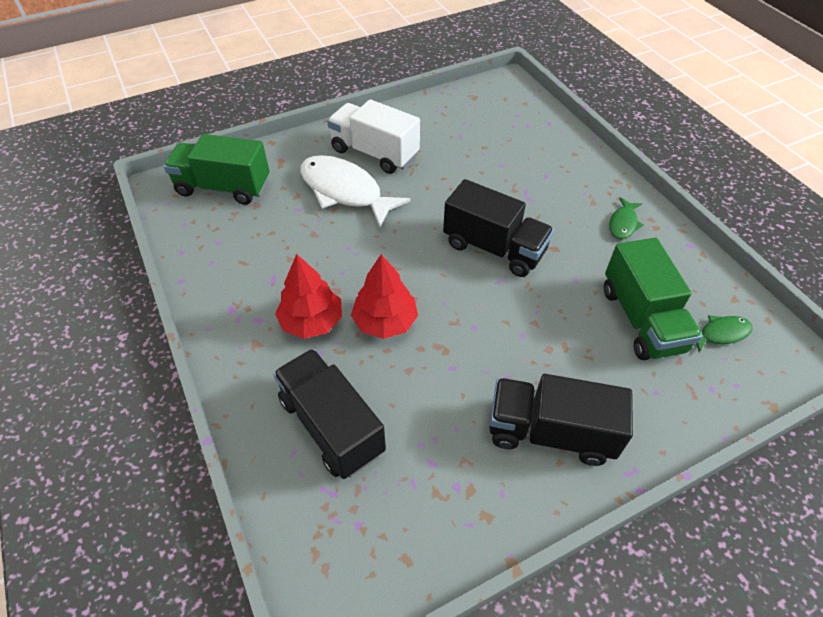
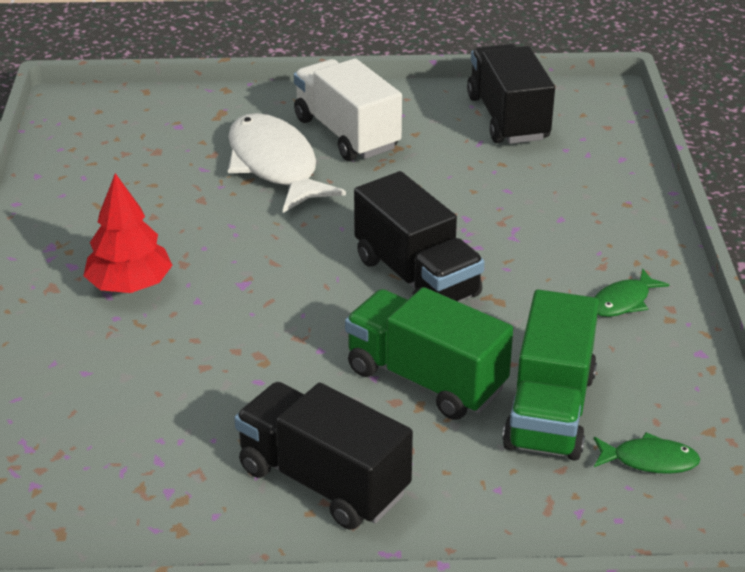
camera: 25 degrees right, 15 degrees down
(223, 187) = (132, 123): green truck -> green truck (426, 379)
(332, 425) = (75, 389): black truck -> black truck (508, 118)
(385, 321) = (215, 311): red tree -> none

